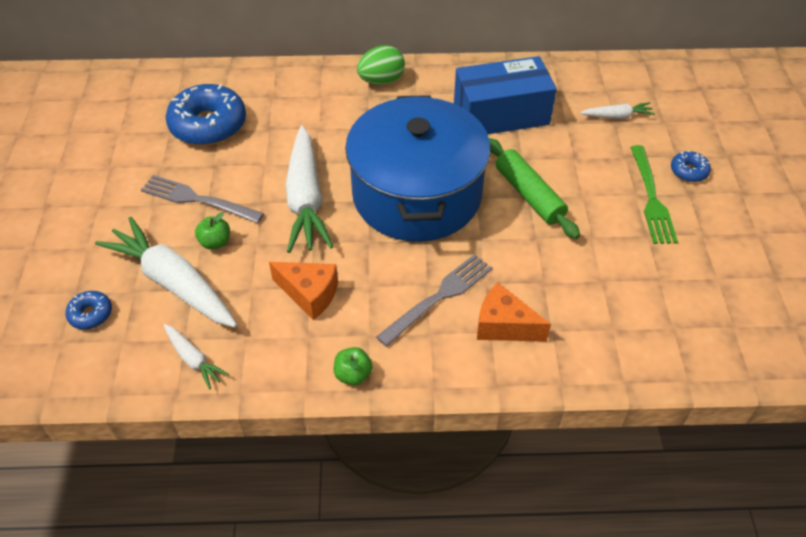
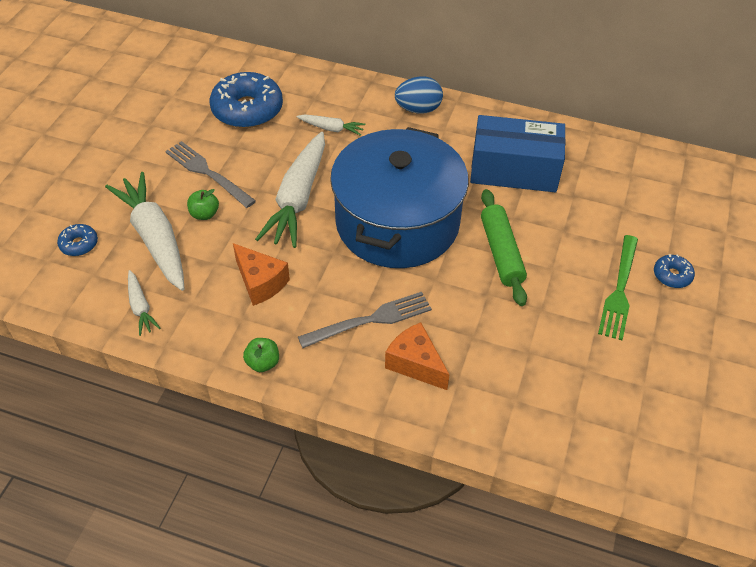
camera: 20 degrees right, 0 degrees up
(381, 81) = (418, 109): green egg -> blue egg
(617, 116) = (628, 202): white carrot -> white carrot (331, 129)

